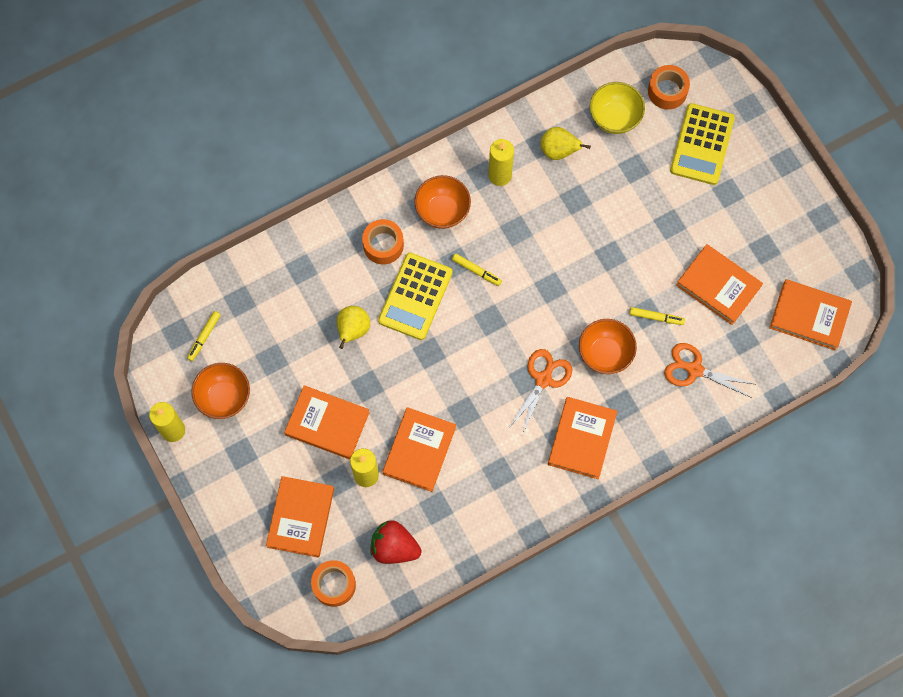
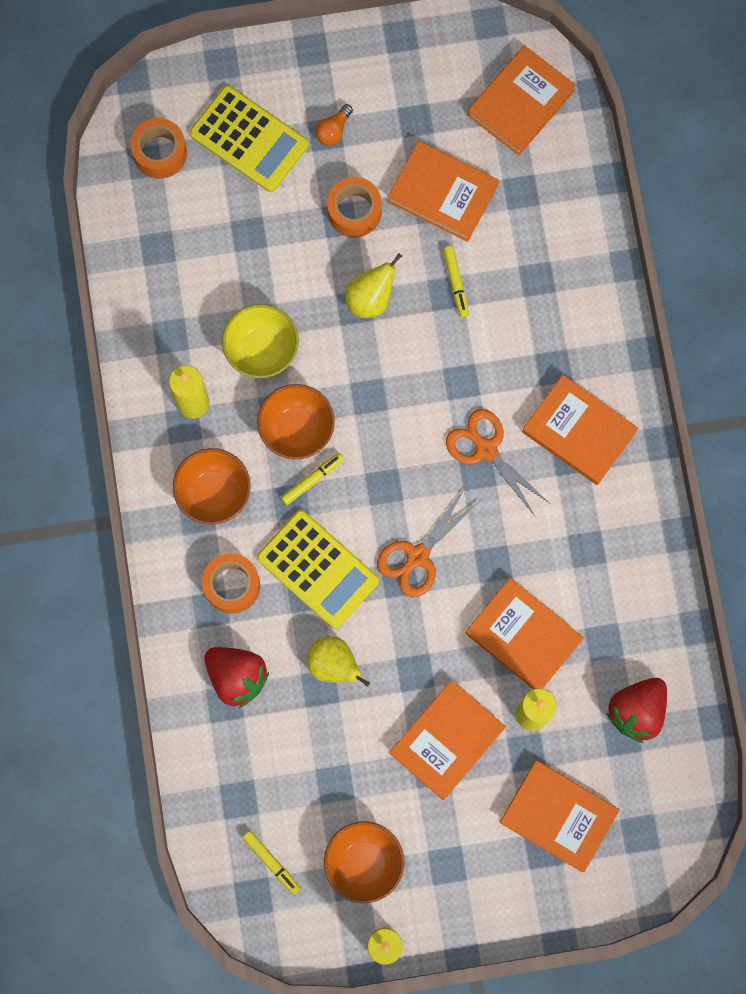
camera: 70 degrees left, 5 degrees up
(322, 270) = (237, 677): none -> red strawberry
(334, 585) = (659, 803): orange tape -> orange tape (354, 211)
(559, 151) = (189, 317): yellow pear -> yellow pear (371, 299)
(605, 353) = (480, 362): orange bowl -> orange bowl (297, 430)
(614, 118) = (170, 231): yellow bowl -> yellow bowl (262, 350)
(656, 317) = (456, 283): yellow marker -> yellow marker turned 135 degrees clockwise
(693, 369) = (538, 264): orange scissors -> orange scissors (417, 557)
(718, 286) = (442, 193): orange book -> orange book turned 60 degrees clockwise
(732, 197) = (333, 130): none -> orange light bulb

